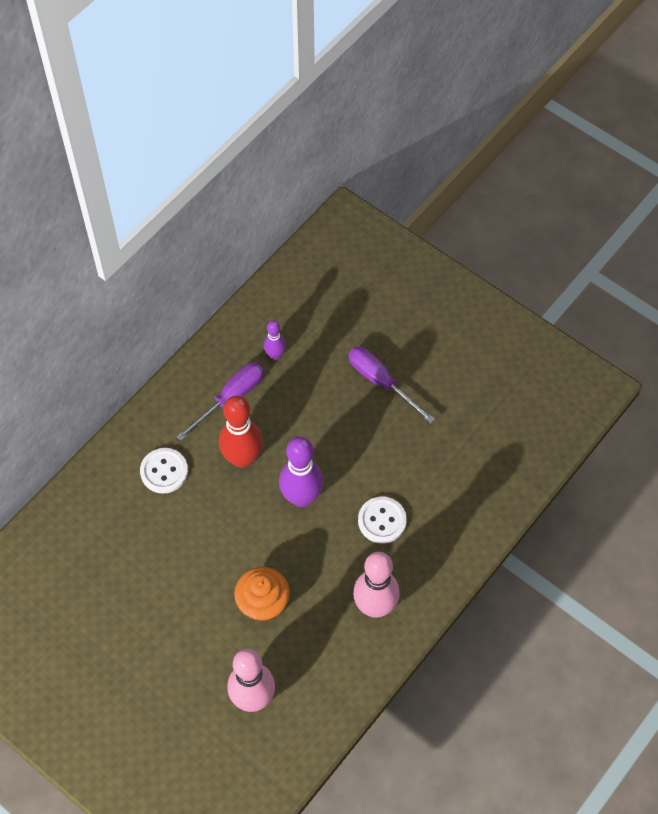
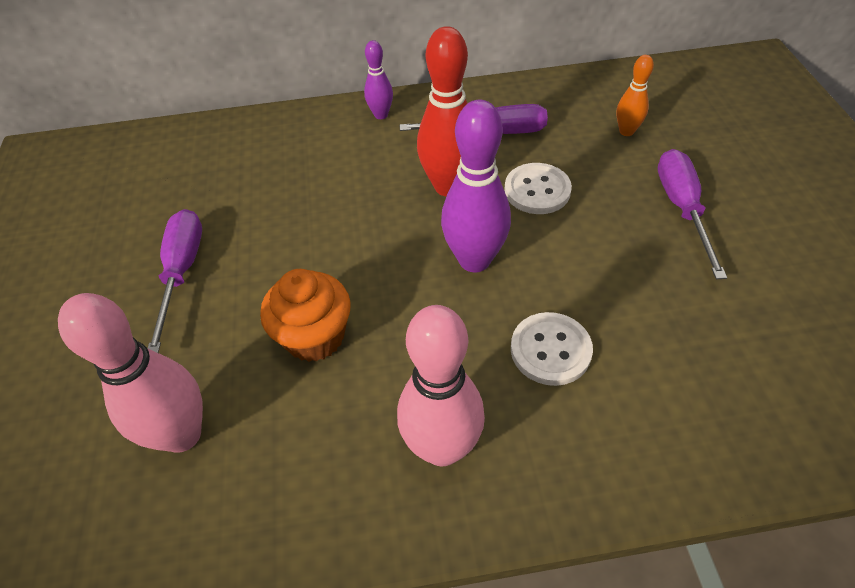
camera: 45 degrees right, 10 degrees down
(149, 628) = (182, 272): none -> purple screwdriver
(164, 471) = (361, 152): white button -> white button (537, 190)
(275, 355) = (575, 123): purple bowling pin -> purple bowling pin (381, 115)
(309, 341) = (626, 131): none -> orange bowling pin

